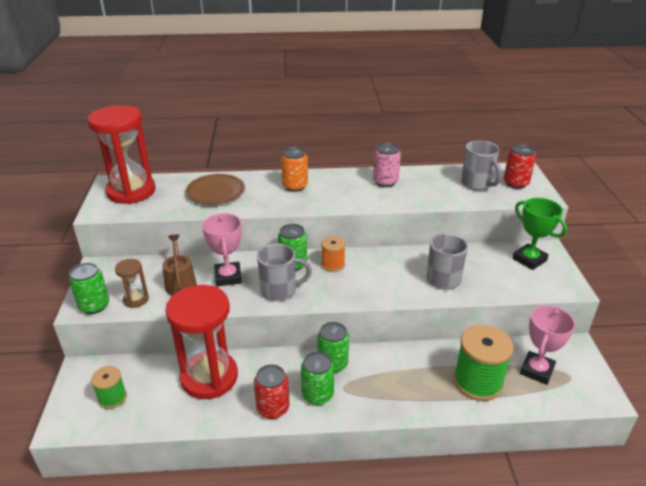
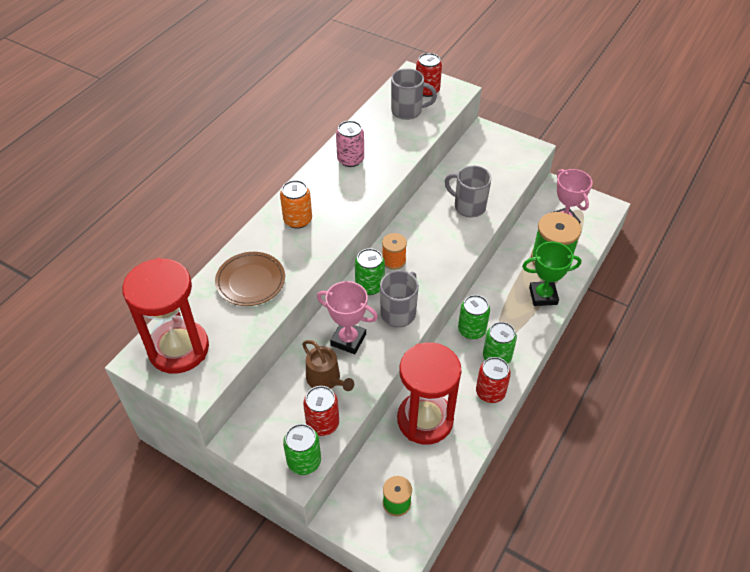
camera: 55 degrees left, 15 degrees up
(136, 299) = (322, 423): brown hourglass -> red can
(180, 283) = (326, 379): brown watering can -> brown watering can turned 150 degrees counterclockwise
(529, 259) = (487, 147): green trophy -> green trophy (543, 296)

